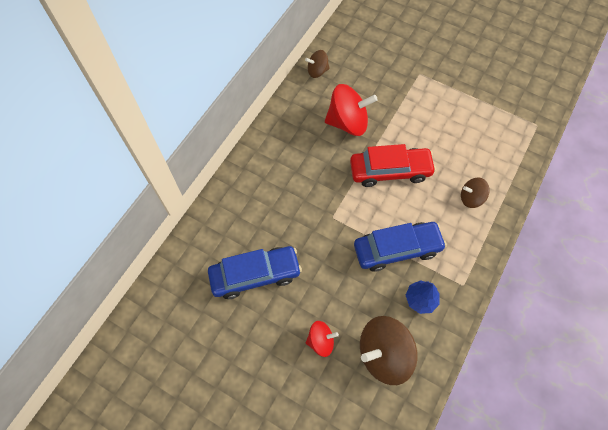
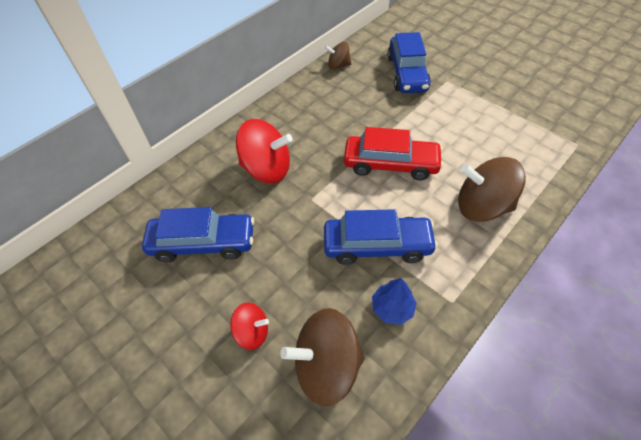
camera: 15 degrees right, 10 degrees down
(348, 123) = (356, 113): red spinning top -> red spinning top (267, 169)
(382, 71) = (407, 73): none -> blue car
(471, 198) = (482, 206): brown spinning top -> brown spinning top, size x1.83

